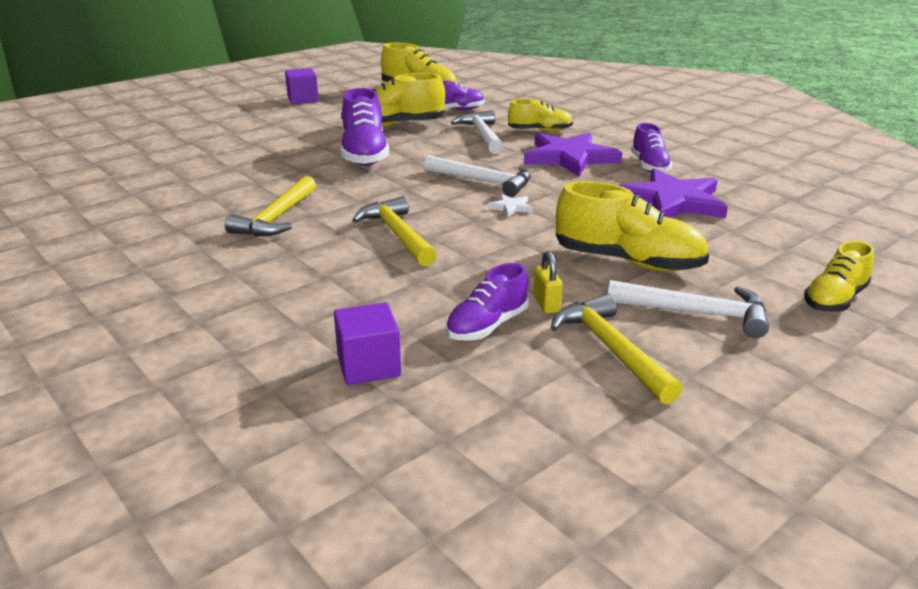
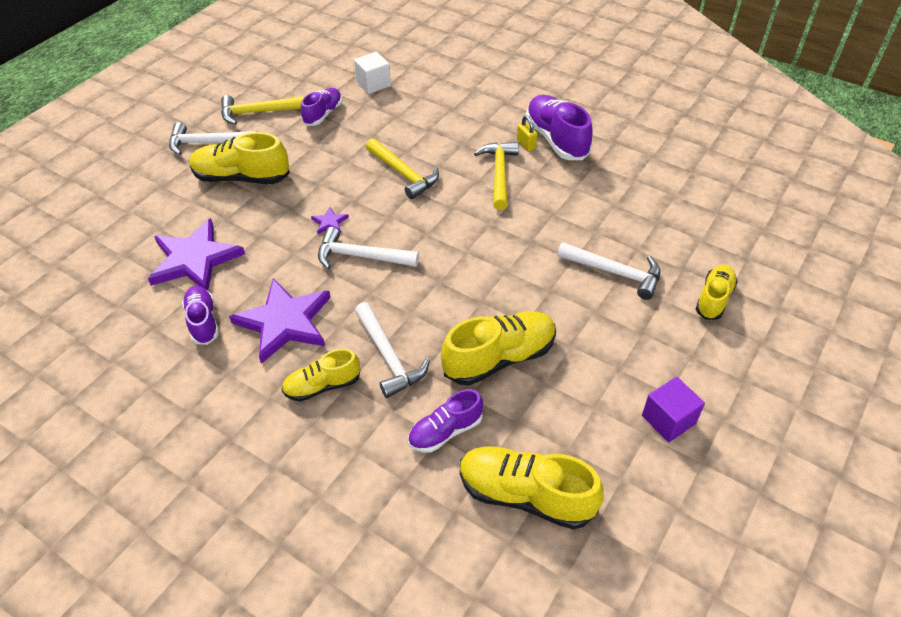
camera: 165 degrees right, 20 degrees up
(250, 146) = (614, 272): none -> white hammer
(364, 155) = (492, 281): purple shoe -> purple shoe (556, 139)
(368, 365) = (373, 84): purple cube -> white cube
(511, 207) = (330, 222): white star -> purple star
(546, 304) = (293, 134): yellow padlock -> yellow padlock (526, 145)
(611, 349) = (258, 112): yellow hammer -> yellow hammer turned 120 degrees clockwise
(834, 299) = (120, 169): yellow shoe -> yellow shoe (714, 299)

